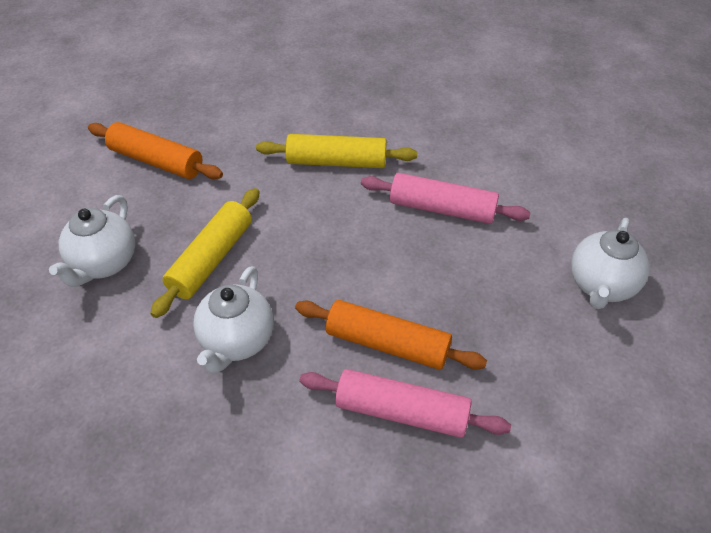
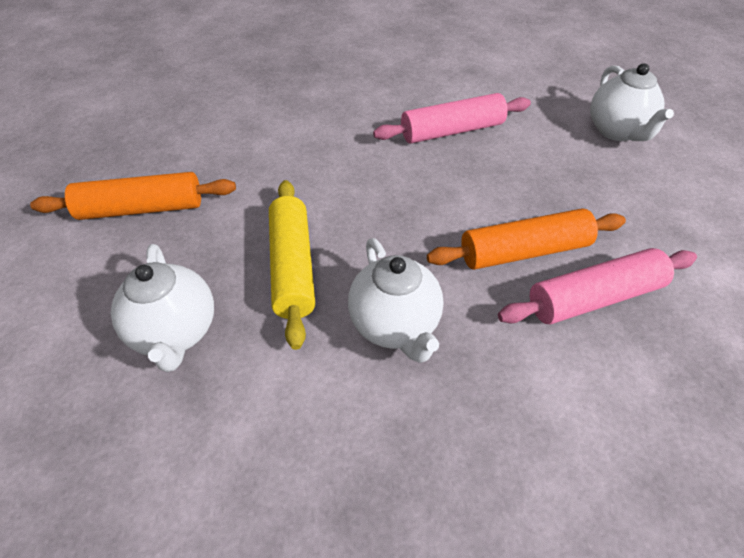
camera: 35 degrees left, 0 degrees up
(336, 161) = (327, 134): yellow rolling pin -> none

